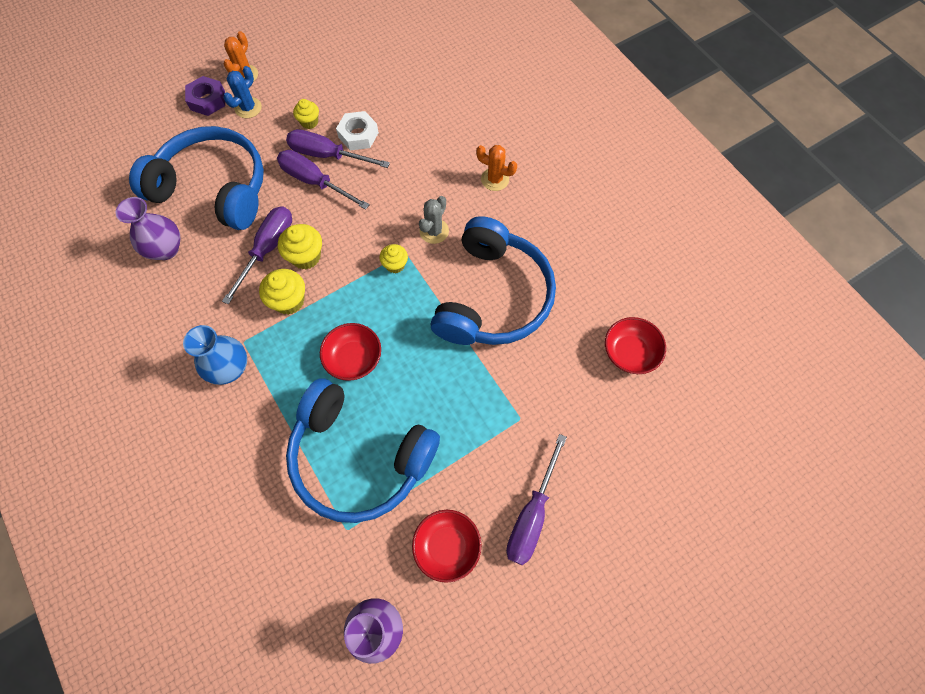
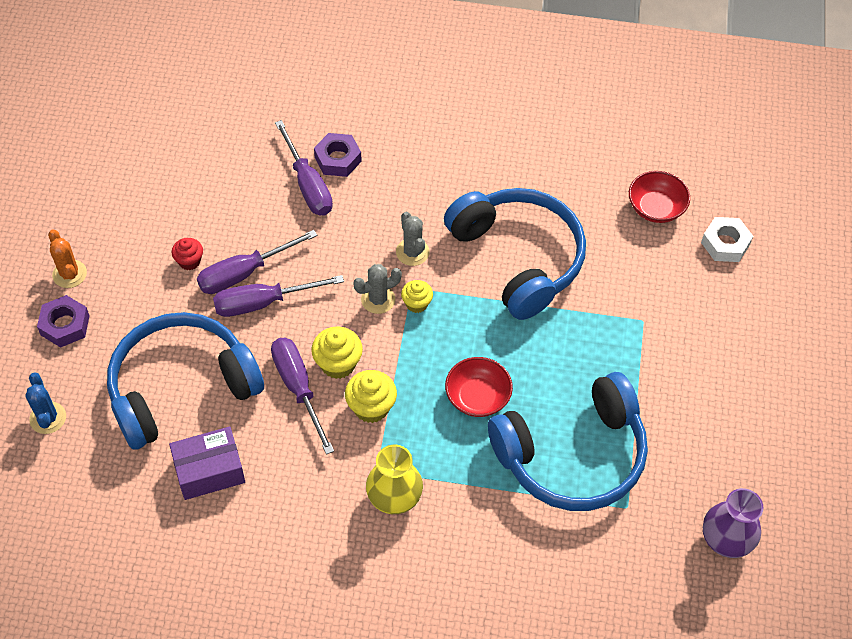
camera: 50 degrees left, 10 degrees down
(166, 249) = (209, 471): purple vase -> purple box
(230, 368) = (394, 498): blue vase -> yellow vase
(248, 108) = (115, 298): blue cactus -> blue cactus (48, 418)
(309, 122) = (189, 261): yellow cupcake -> red cupcake
(358, 135) = (248, 234): white nut -> white nut (725, 244)
(377, 240) = (378, 299): none -> grey cactus
(447, 546) = (702, 446): red bowl -> none
(464, 135) = (338, 159): none -> purple nut
(495, 179) = (407, 172): orange cactus -> none
(532, 514) = (726, 371): purple screwdriver -> purple screwdriver (308, 184)

